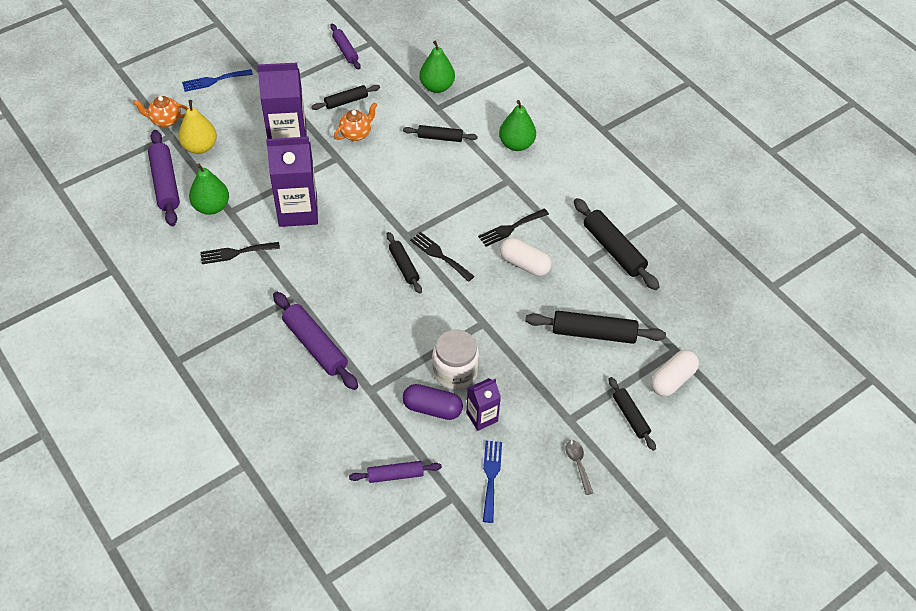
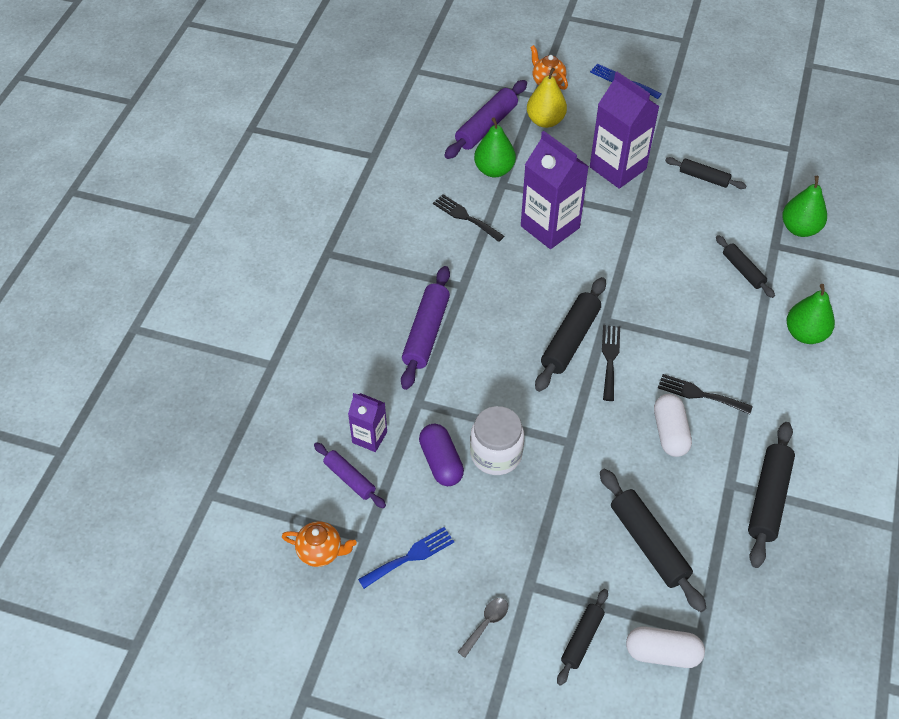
camera: 55 degrees right, 0 degrees up
(345, 50) = (760, 138): purple rolling pin -> none
(356, 134) = (676, 209): orange teapot -> orange teapot (321, 551)
(404, 266) = (570, 340): black rolling pin -> black rolling pin, size x1.64
(482, 417) = (467, 508): purple carton -> purple carton (369, 437)

